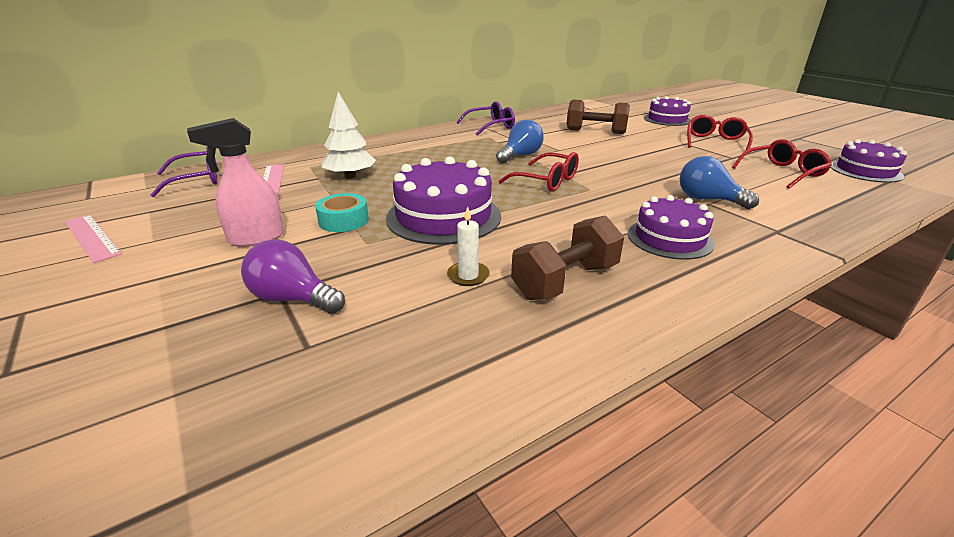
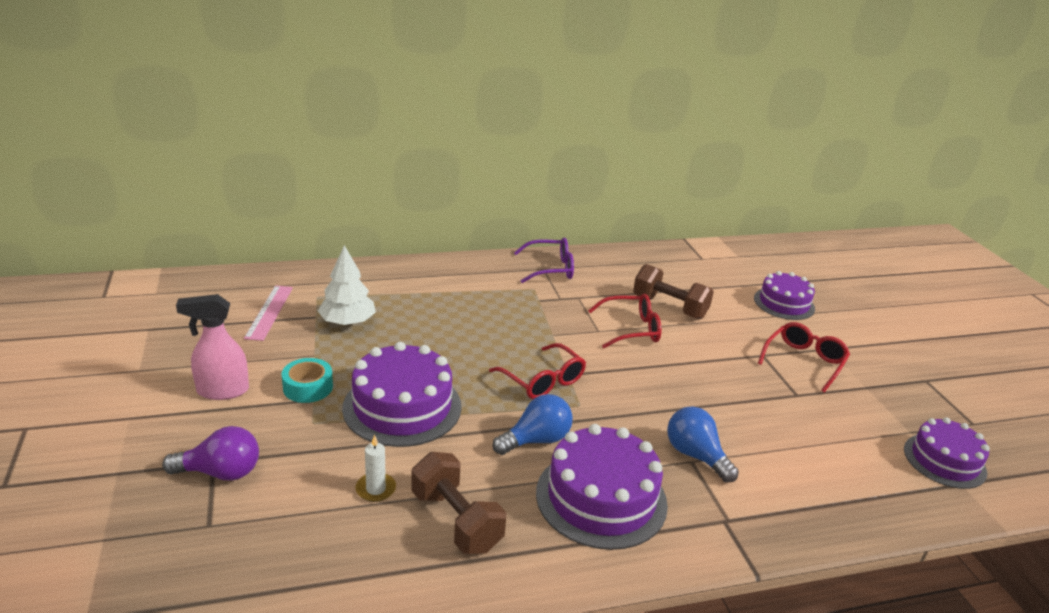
camera: 15 degrees right, 0 degrees up
(92, 237) = (93, 352): pink ruler -> none
(198, 180) = (204, 292): purple glasses -> none
(293, 299) = (220, 472): purple light bulb -> purple light bulb turned 135 degrees clockwise
(520, 156) = (545, 331): blue light bulb -> blue light bulb (536, 440)
(565, 281) = (456, 521): brown dumbbell -> brown dumbbell turned 75 degrees clockwise
(669, 238) = (601, 498): purple cake -> purple cake, size x1.53
(782, 172) = (832, 436): red glasses -> red glasses (631, 329)

